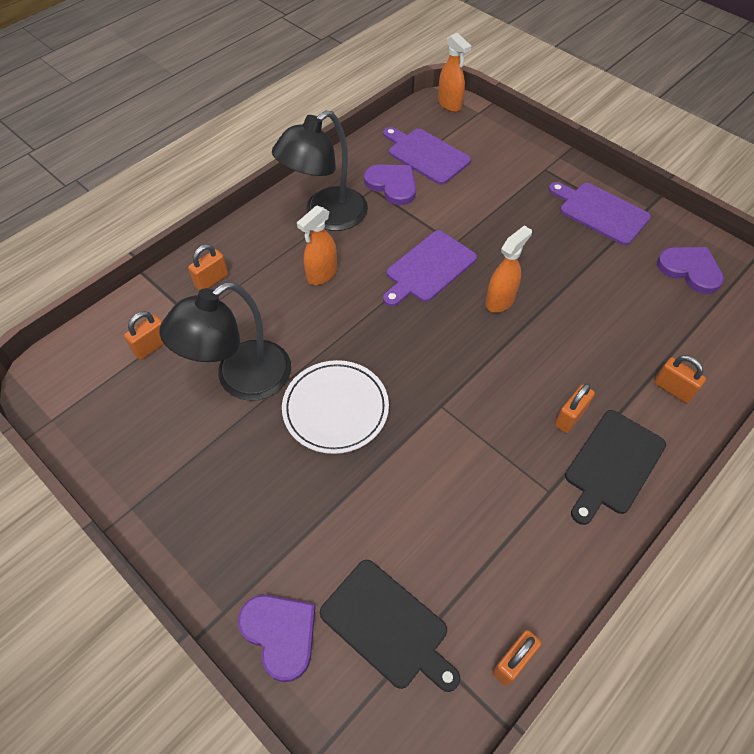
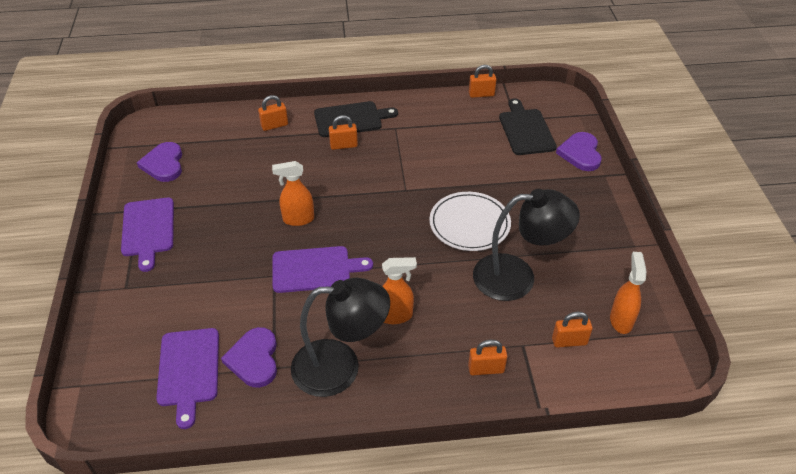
camera: 140 degrees left, 10 degrees down
(450, 104) = (88, 416): orange spray bottle -> orange spray bottle (621, 320)
(673, 389) = (274, 125): orange padlock -> orange padlock turned 75 degrees clockwise

